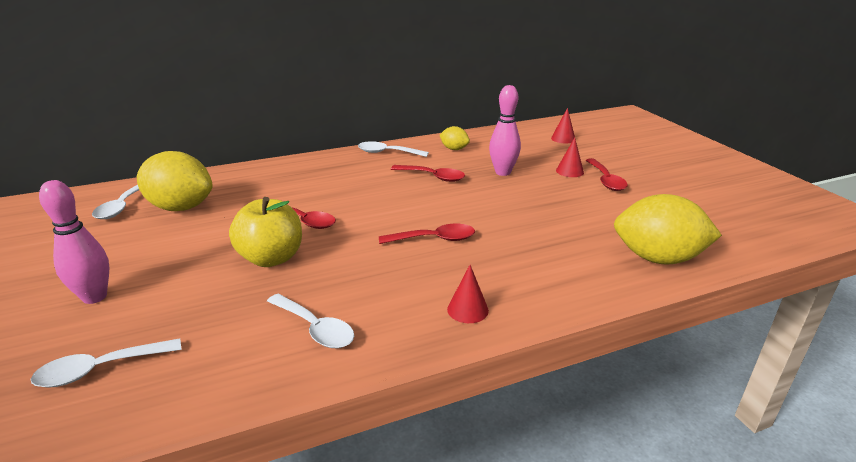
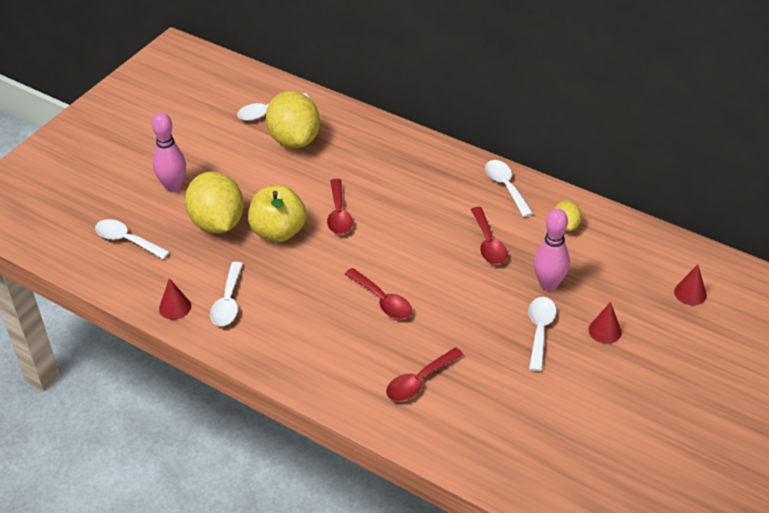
camera: 55 degrees right, 15 degrees up
(467, 309) = (309, 364): red cone -> red cone (175, 307)
(545, 191) = (540, 330): none -> white spoon
(606, 180) = (611, 365): red spoon -> red spoon (419, 381)
(657, 258) = (482, 449): yellow lemon -> yellow lemon (217, 223)

